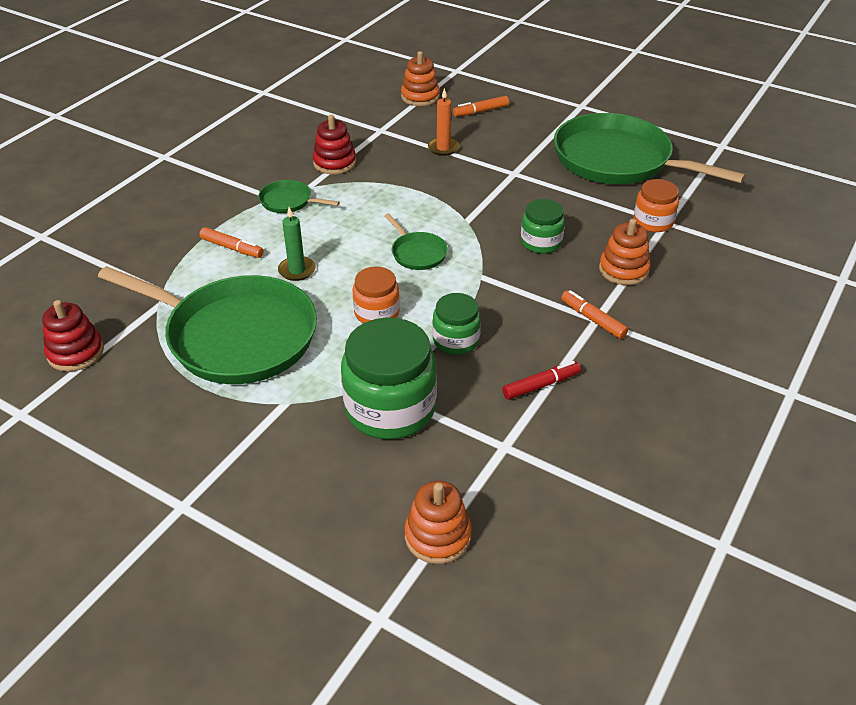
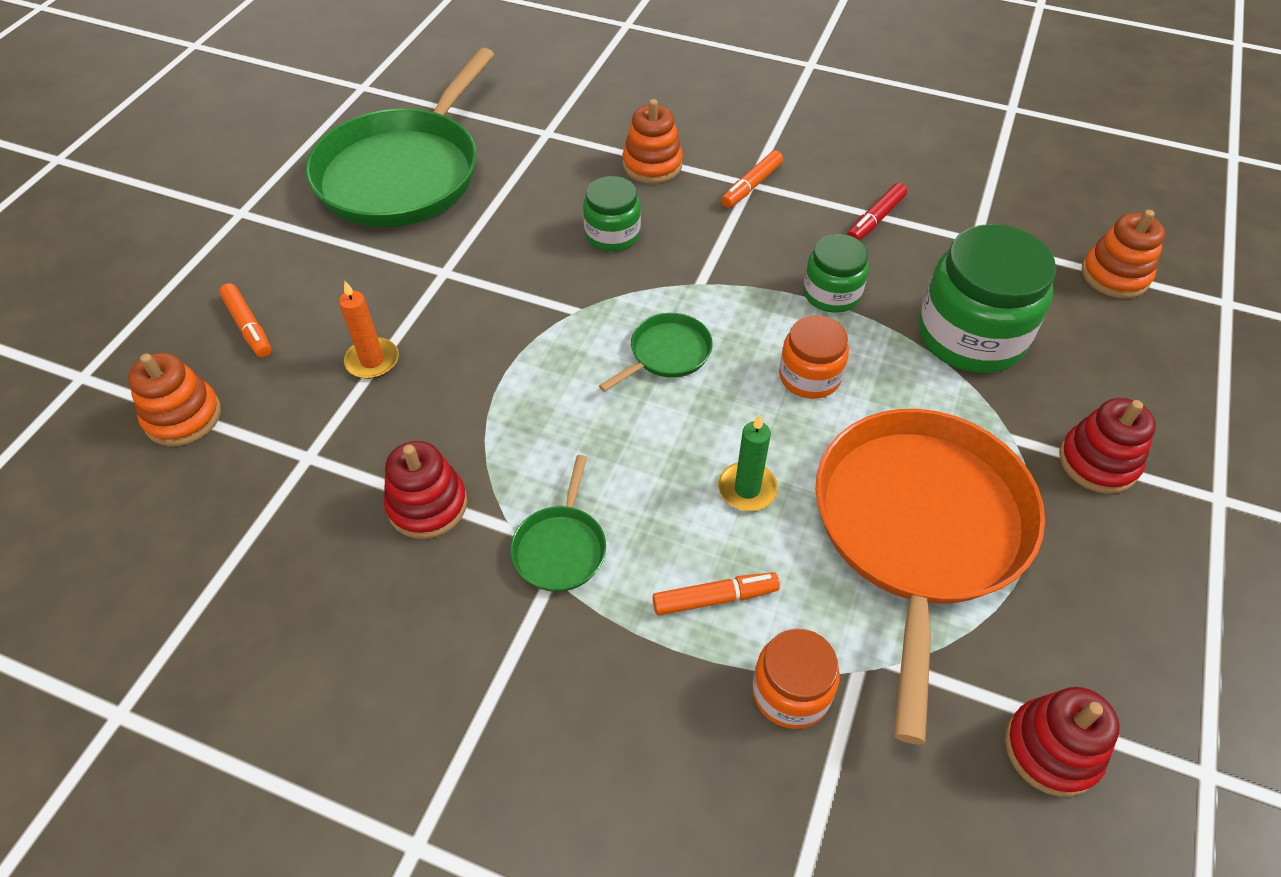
camera: 100 degrees left, 10 degrees up
(232, 248) = (714, 598): orange marker -> orange marker turned 60 degrees clockwise
(236, 336) = (919, 528): green pan -> orange pan
(244, 444) = (1098, 462): none -> red stacking toy
(541, 385) = (875, 219): red marker -> red marker turned 105 degrees counterclockwise
(653, 221) = (547, 143): orange jar -> orange jar (791, 692)

